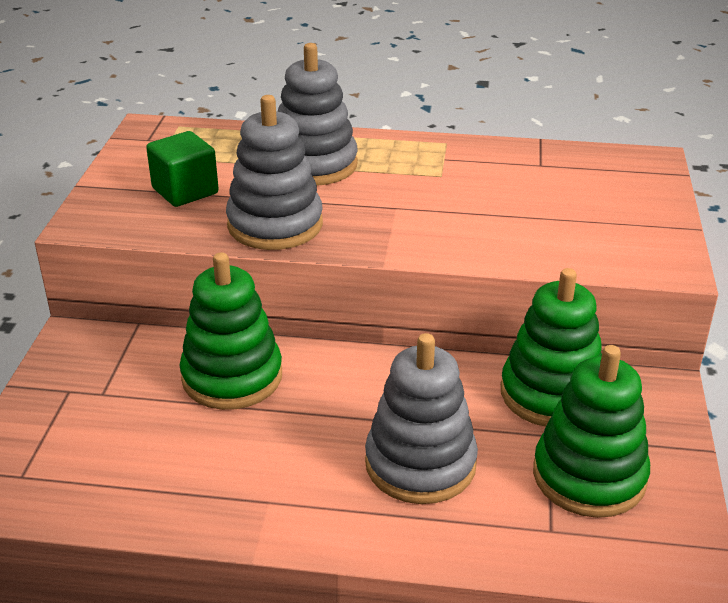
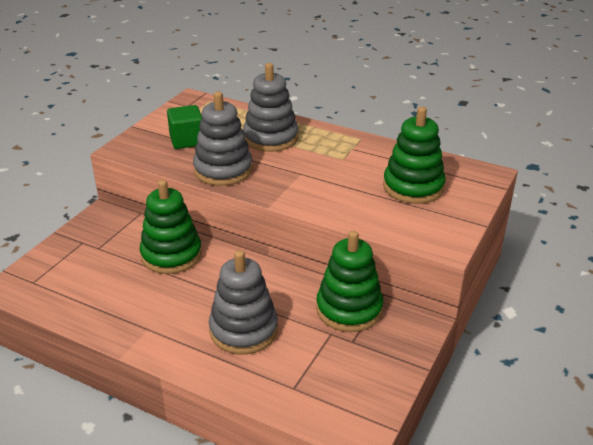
camera: 20 degrees right, 0 degrees up
(589, 476) = (338, 363): green stacking toy -> green stacking toy (413, 187)

